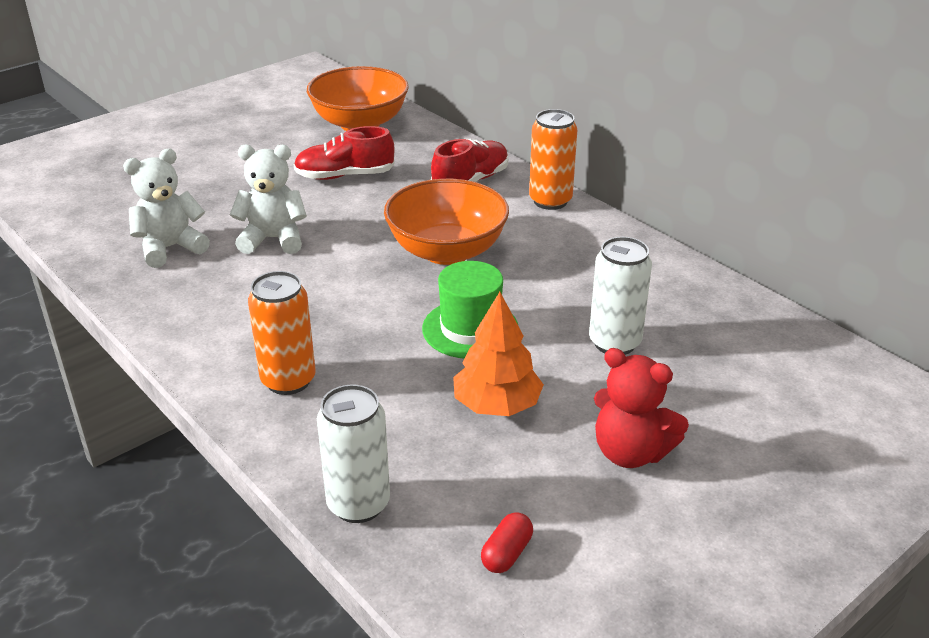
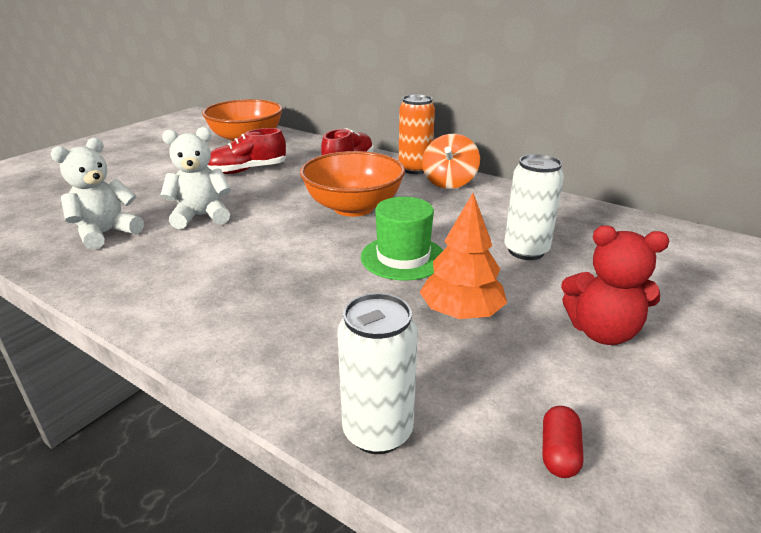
camera: 15 degrees left, 5 degrees down
(288, 380) = (255, 323): orange can -> none
(582, 228) = (449, 182): none -> orange spinning top

